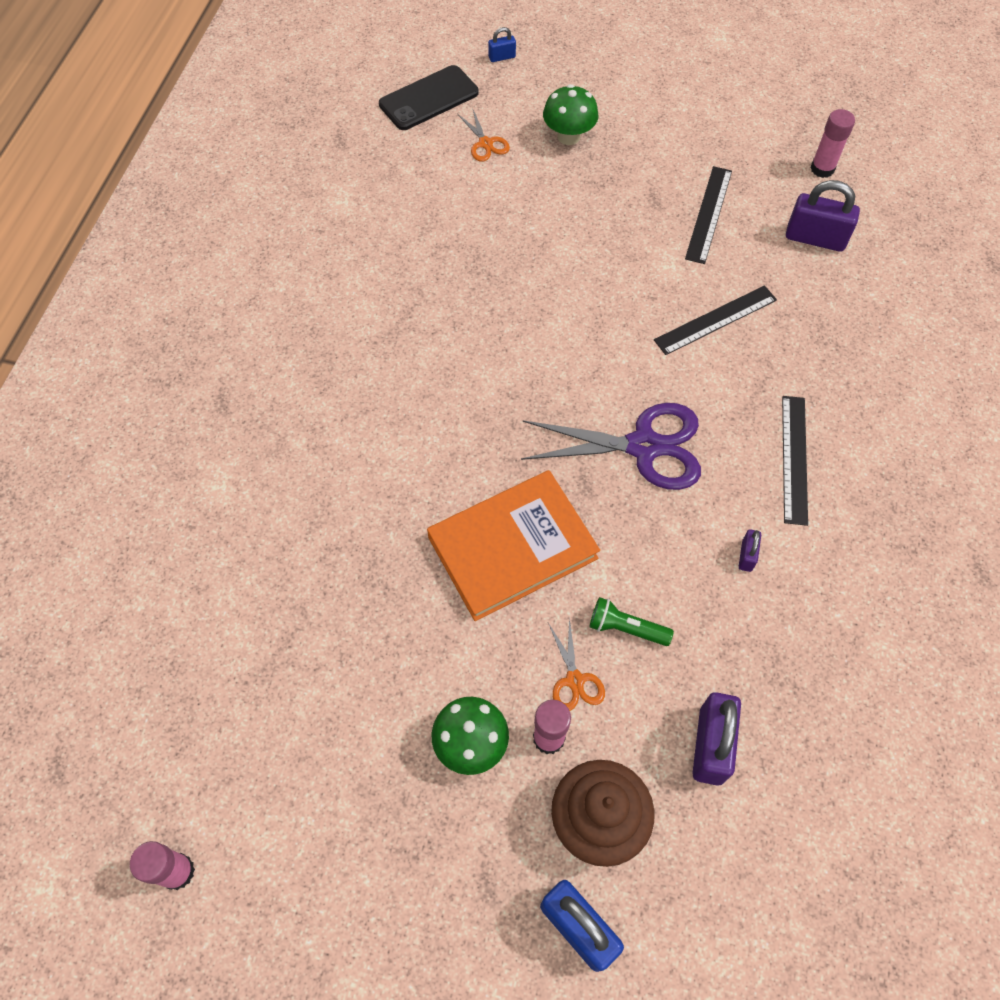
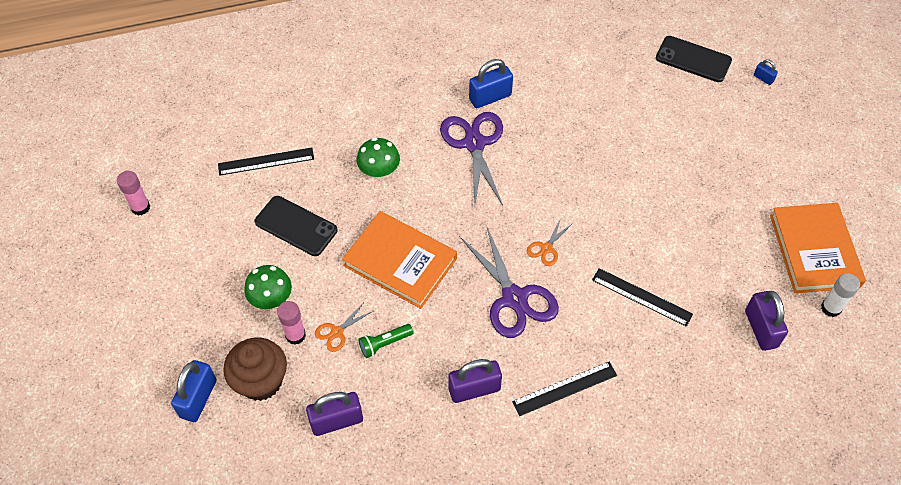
camera: 60 degrees right, 5 degrees down
(328, 317) = (490, 97): none -> blue padlock
(368, 652) = (296, 226): none -> black phone
(386, 371) = (474, 143): none -> purple scissors
(485, 144) = (682, 106): orange scissors -> orange scissors (546, 248)
(568, 136) = (727, 146): green mushroom -> green mushroom (379, 172)
(625, 628) = (384, 344): green flashlight -> green flashlight turned 105 degrees counterclockwise
(709, 214) = (728, 255): black ruler -> black ruler (266, 161)
(746, 556) = (474, 389): purple padlock -> purple padlock, size x2.02
(747, 142) = (814, 250): none -> orange book
(822, 169) = (830, 308): pink glue stick -> white glue stick

